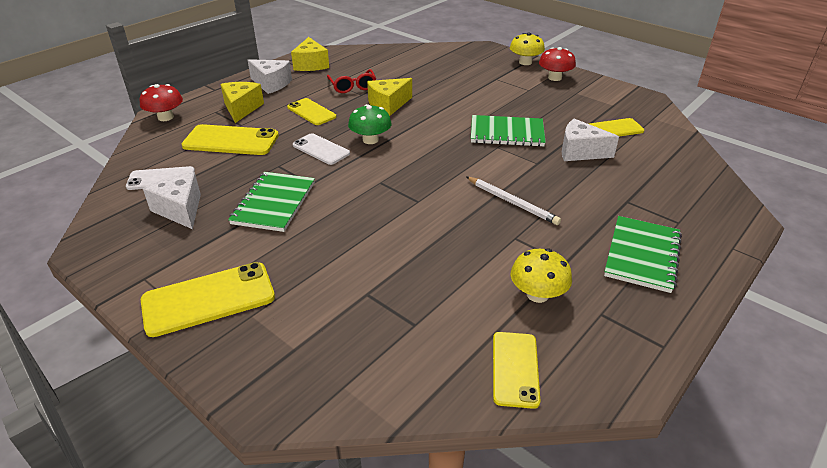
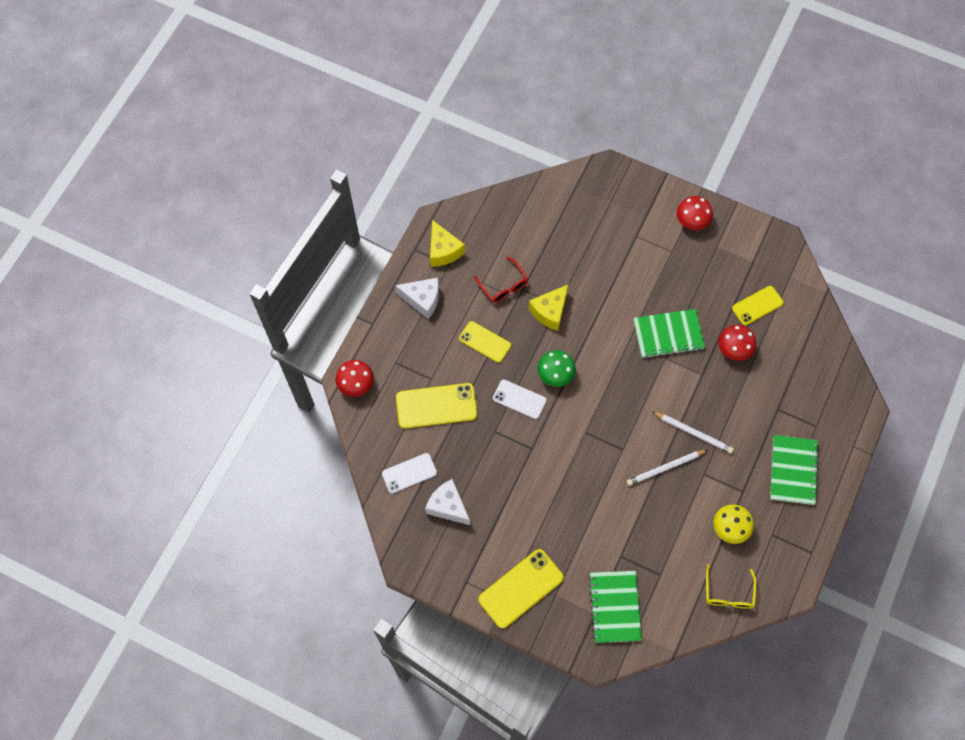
camera: 15 degrees left, 30 degrees up
(241, 108) = (417, 352): yellow cheese -> none
(274, 203) = (515, 480): green notebook -> green notebook (615, 607)
(465, 224) = (665, 468): none -> white pencil
(515, 369) = (728, 593): yellow phone -> yellow glasses
(525, 62) = (657, 194): yellow mushroom -> none
(580, 152) = (734, 349): white cheese -> red mushroom

